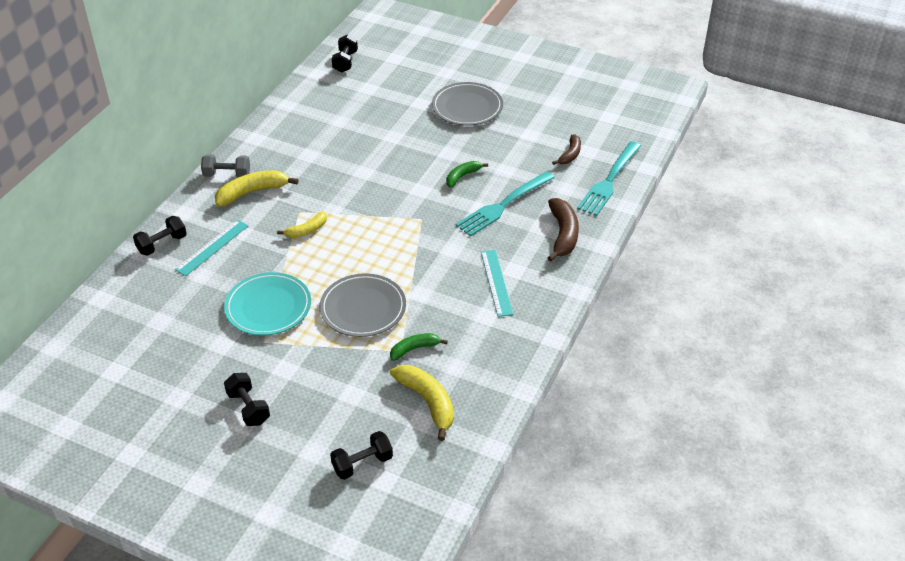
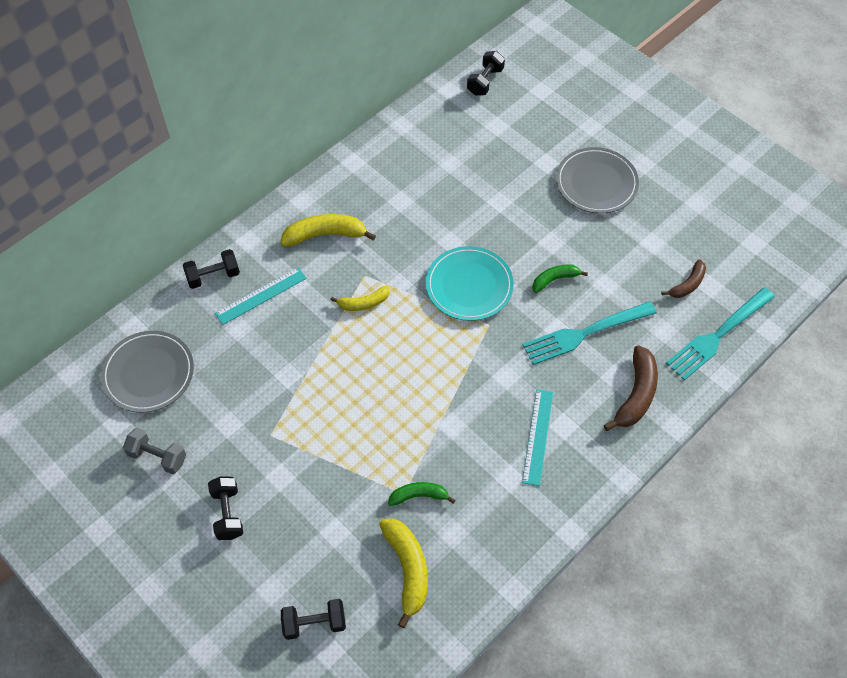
camera: 20 degrees right, 15 degrees up
(227, 175) = (308, 204): grey dumbbell -> grey dumbbell (157, 457)
(268, 307) = (290, 391): turquoise plate -> turquoise plate (469, 286)
(363, 308) = (385, 425): grey plate -> grey plate (148, 373)

